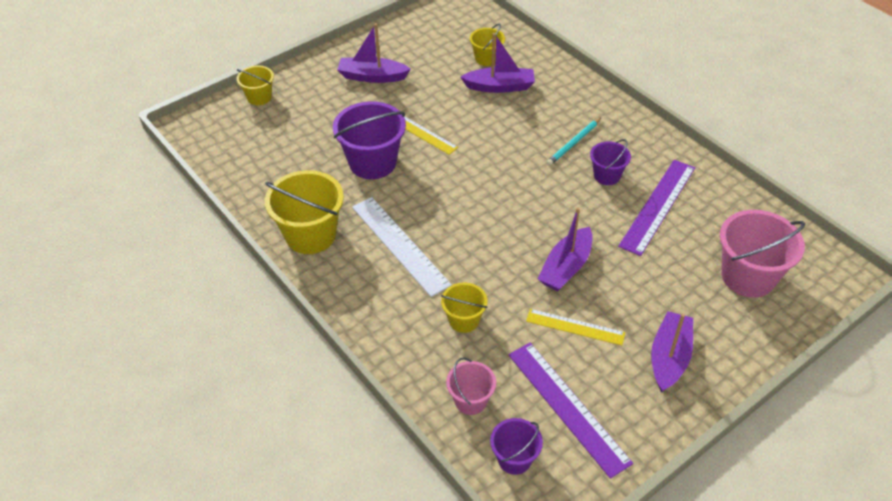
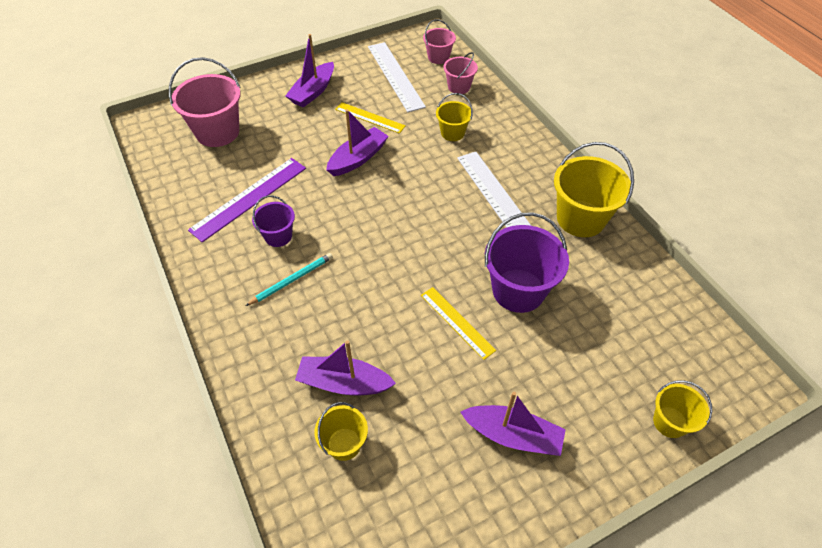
camera: 170 degrees left, 5 degrees up
(514, 459) = (438, 57): purple bucket -> pink bucket
(567, 407) = (395, 76): purple ruler -> white ruler

